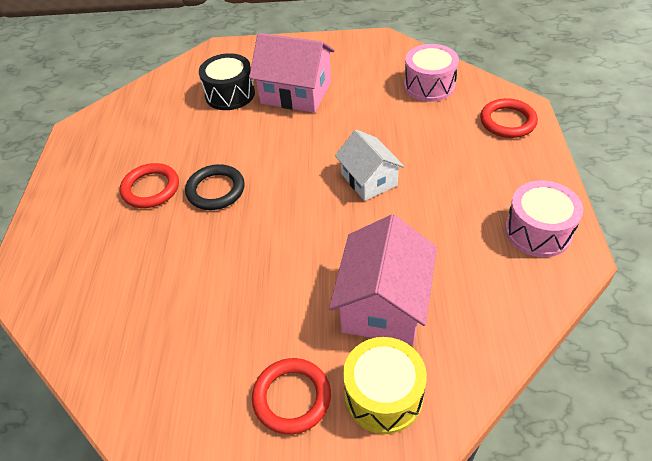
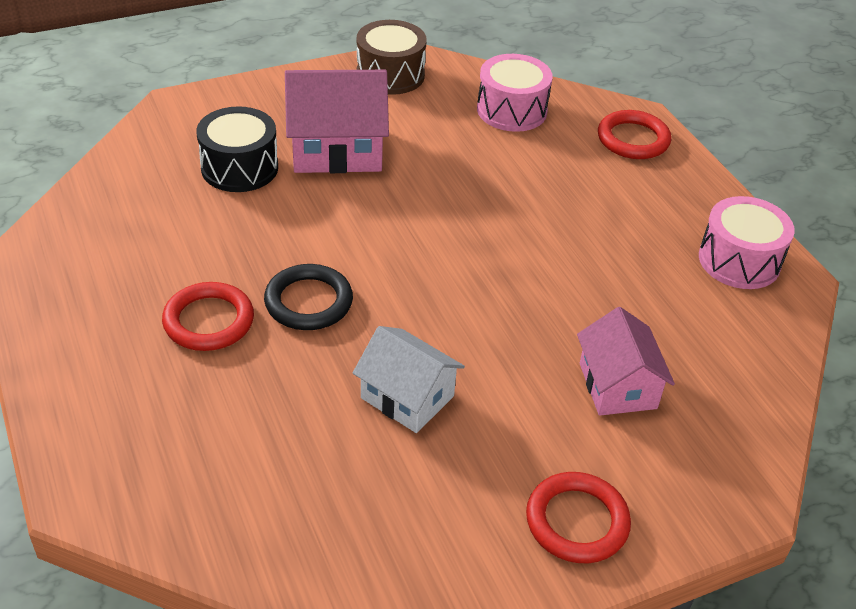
camera: 30 degrees left, 5 degrees down
(361, 48) = (390, 75): none -> brown drum
(369, 179) = (508, 243): white house -> white house (407, 397)
(383, 395) = (679, 485): yellow drum -> none
(384, 304) = (618, 386): pink house -> pink house, size x0.66

